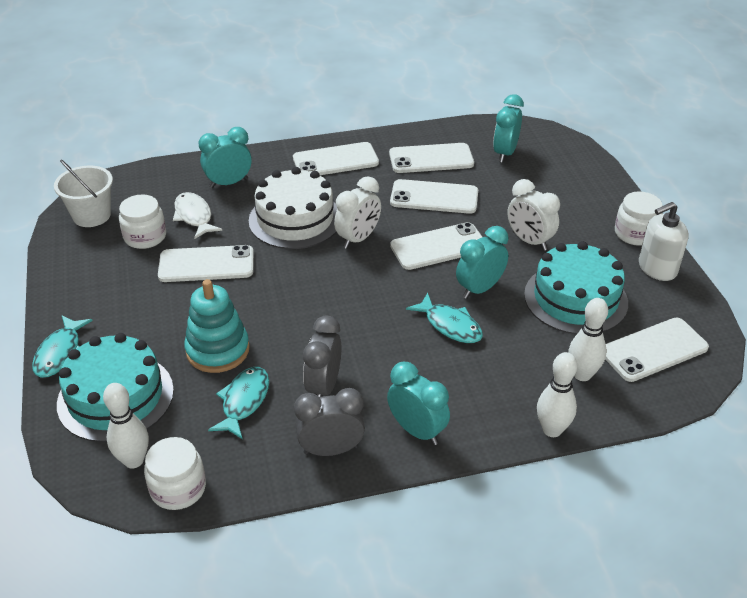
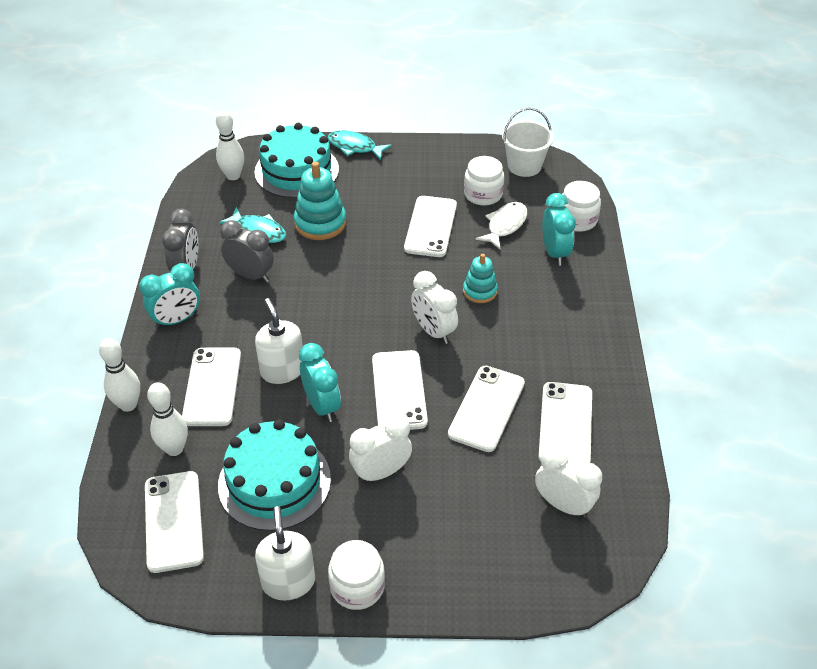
camera: 105 degrees right, 5 degrees up
(178, 488) = (197, 193): white jar -> white jar (577, 220)
(194, 216) = (505, 225): white fish -> white fish turned 45 degrees counterclockwise
(295, 219) = (480, 291): white cake -> turquoise stacking toy
(335, 160) = (579, 339): white phone -> white phone (212, 386)
(450, 325) = (282, 370): turquoise fish -> white soap dispenser
(505, 153) = (563, 505): turquoise clock -> white clock

